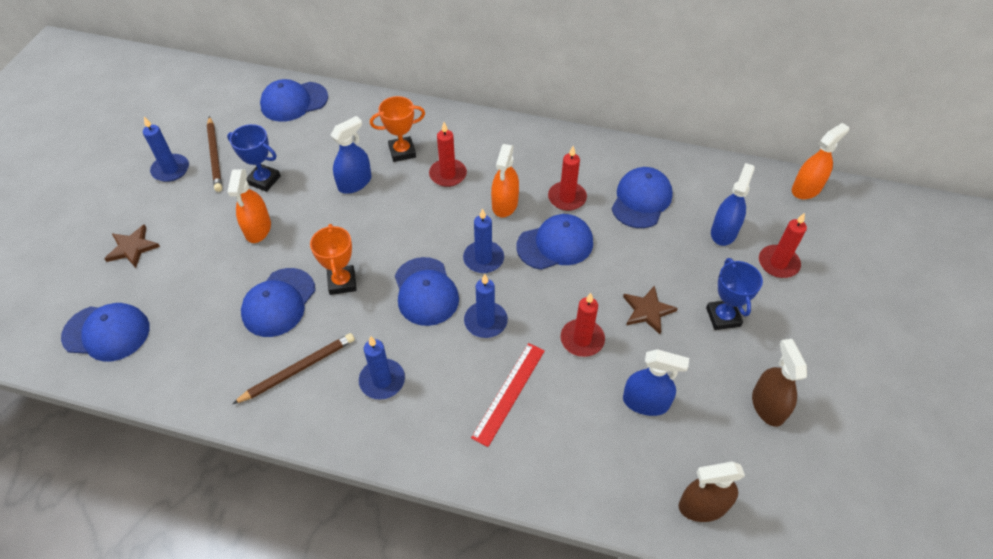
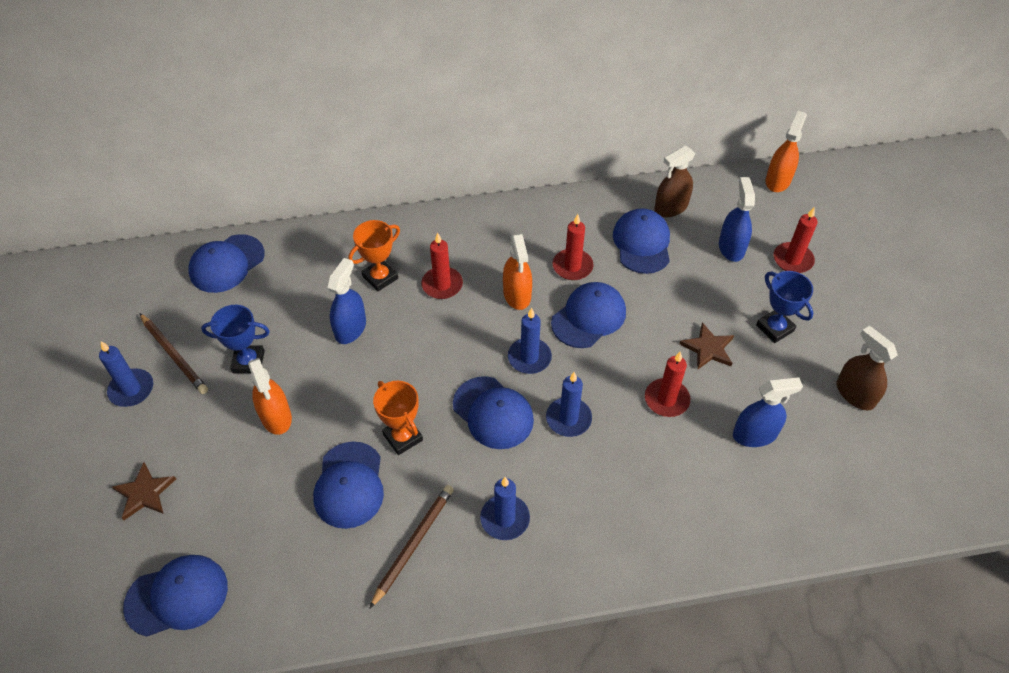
camera: 25 degrees left, 0 degrees up
(509, 393) = (631, 478): red ruler -> none
(703, 506) = (852, 506): brown spray bottle -> brown spray bottle (671, 207)

